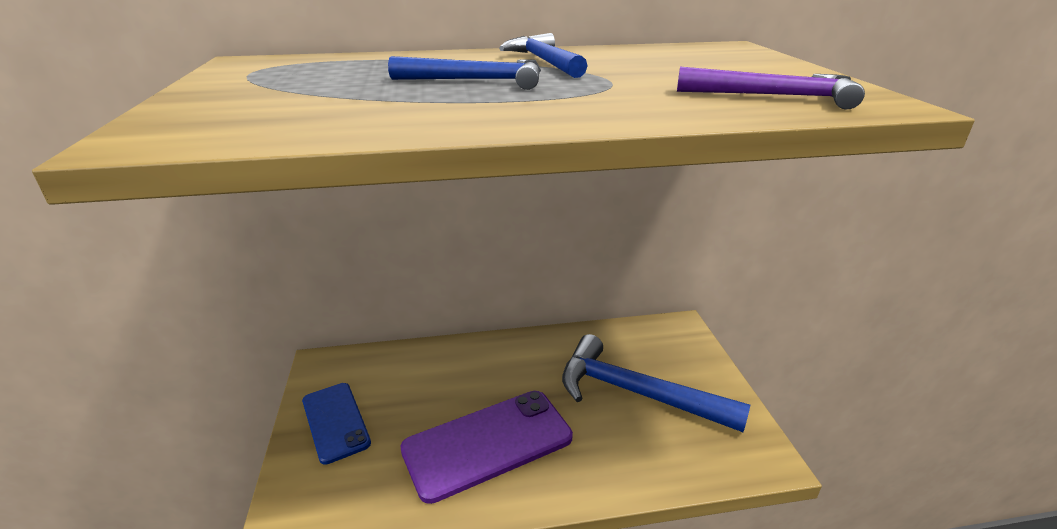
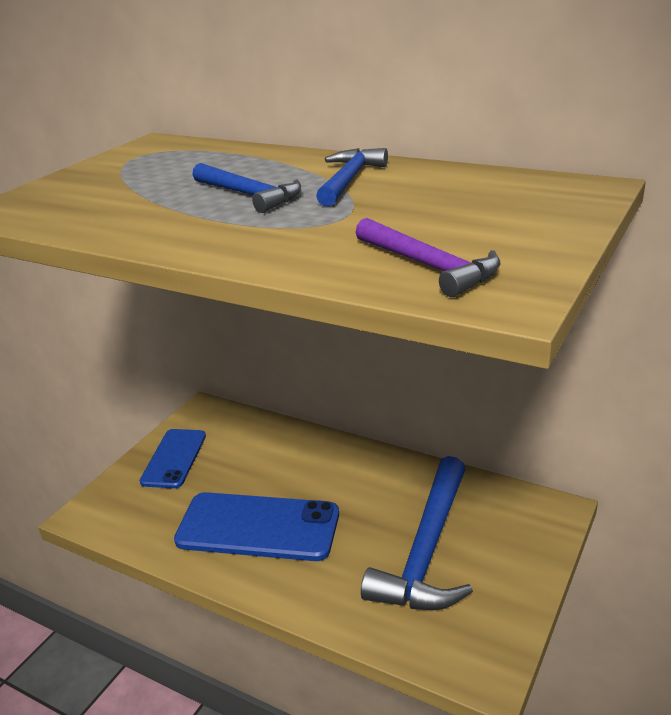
camera: 40 degrees right, 0 degrees up
(488, 443) = (258, 527): purple phone -> blue phone
(636, 393) = (427, 550): blue hammer -> blue hammer turned 135 degrees counterclockwise

